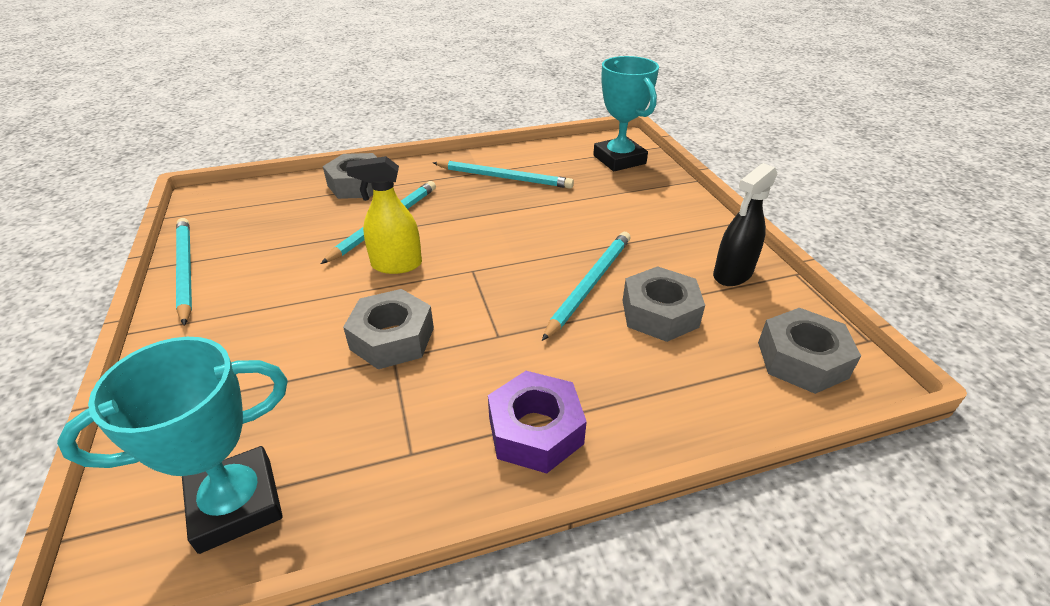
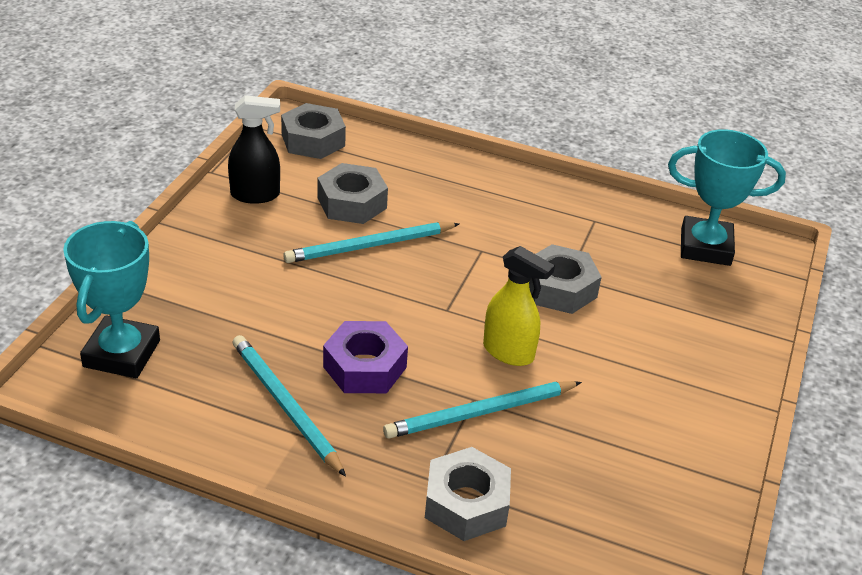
camera: 145 degrees left, 0 degrees up
(185, 270) = (719, 463): turquoise pencil -> none
(535, 430) = (514, 193): purple nut -> purple nut (364, 367)

